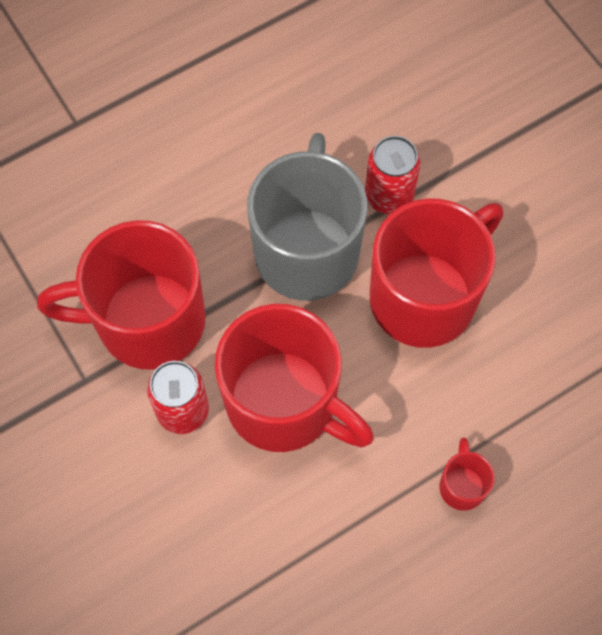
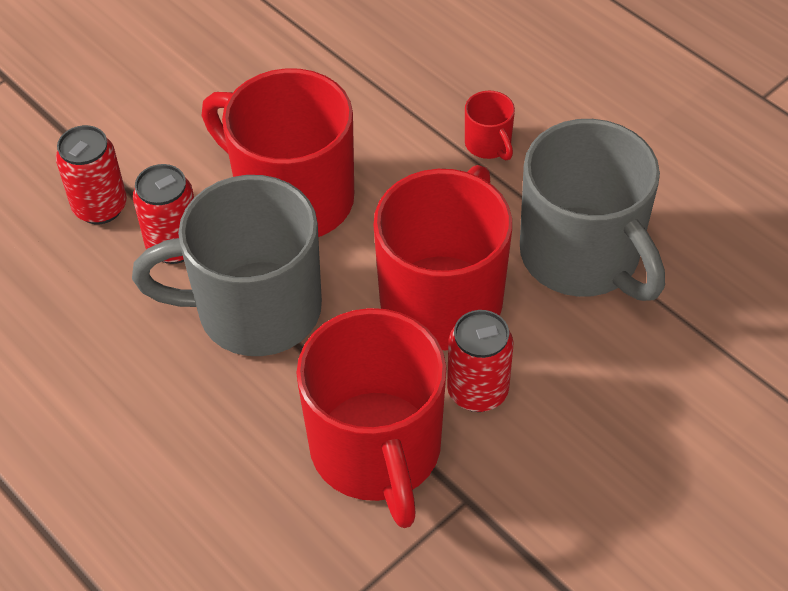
camera: 100 degrees left, 15 degrees down
(305, 539) = (582, 256): none -> grey mug
(443, 143) = (100, 207): none -> red can
(462, 485) = (488, 144): red mug -> red mug turned 105 degrees counterclockwise

